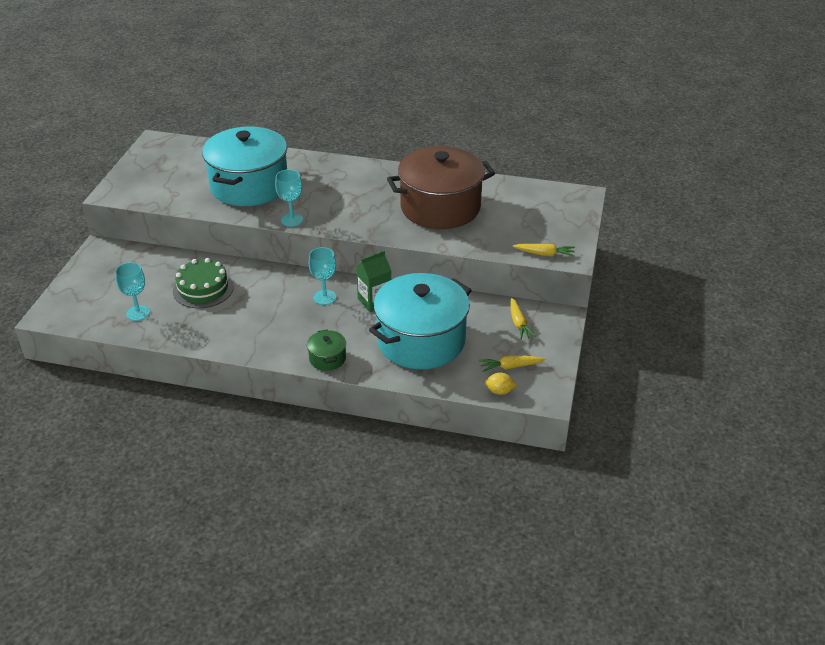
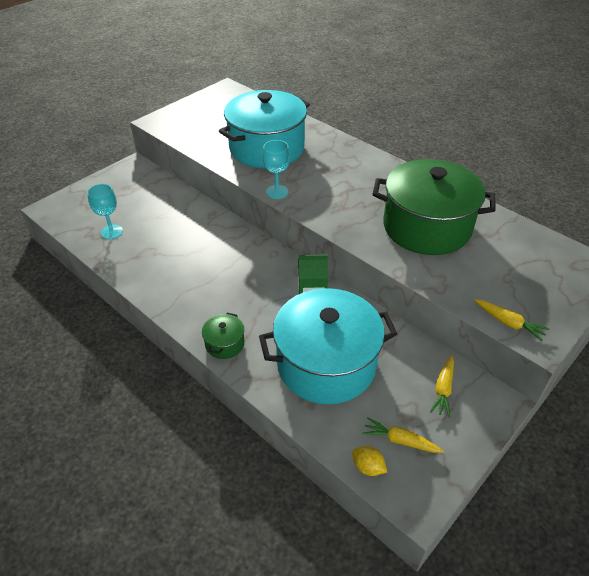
camera: 30 degrees right, 5 degrees up
(203, 289) = (177, 229): green cake -> none
(324, 297) = (270, 278): turquoise goblet -> none
(440, 207) = (426, 227): brown pot -> green pot

